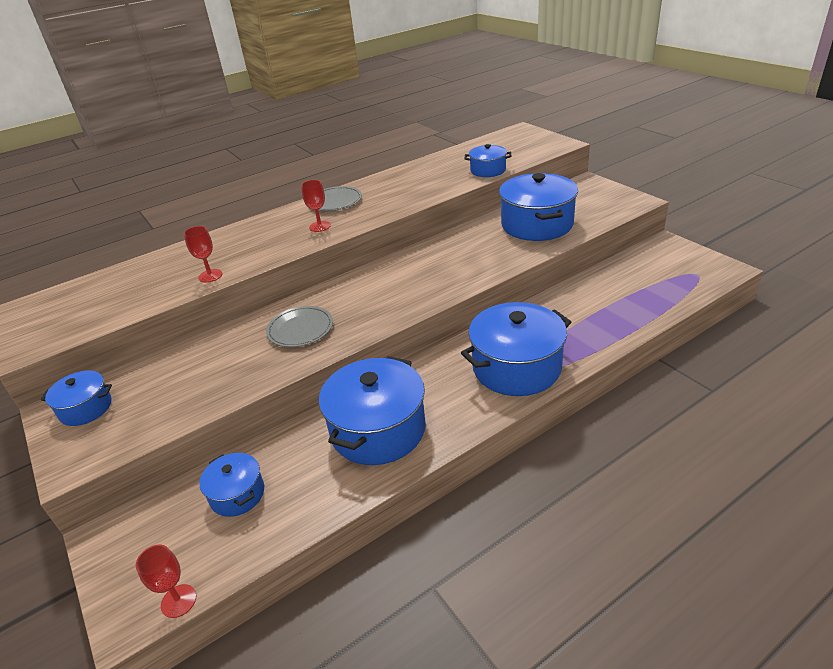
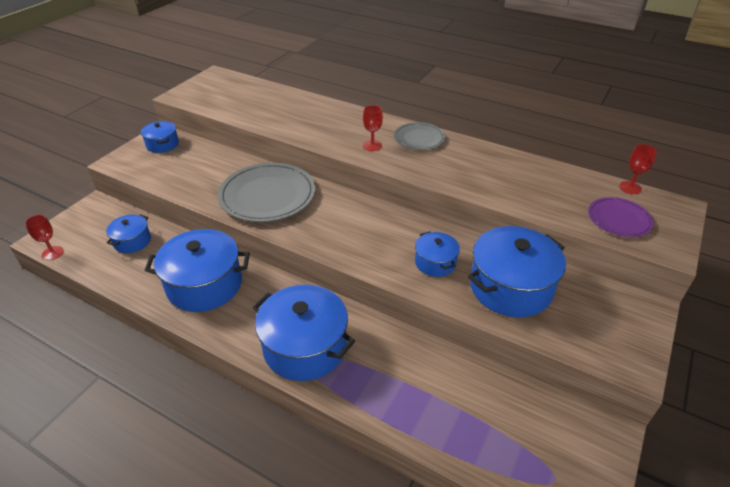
camera: 60 degrees right, 5 degrees up
(210, 276) = (278, 124): red goblet -> red goblet (630, 187)
(300, 329) = (267, 195): grey plate -> grey plate, size x1.81
(488, 170) = (549, 209): blue pot -> blue pot (435, 262)
(519, 150) = (619, 219): none -> purple plate

